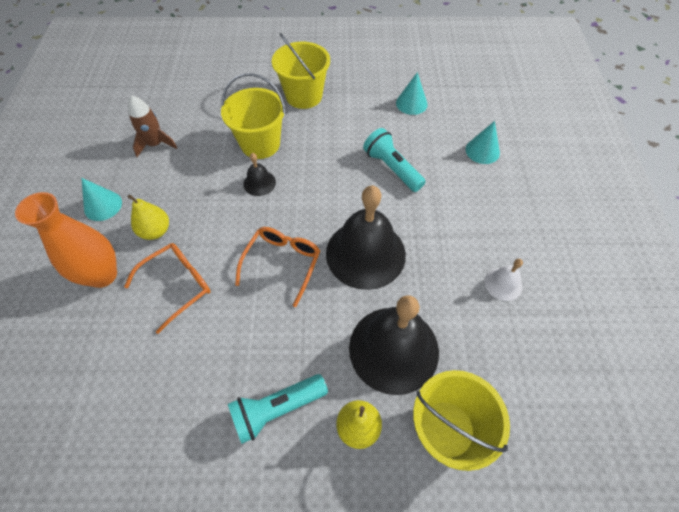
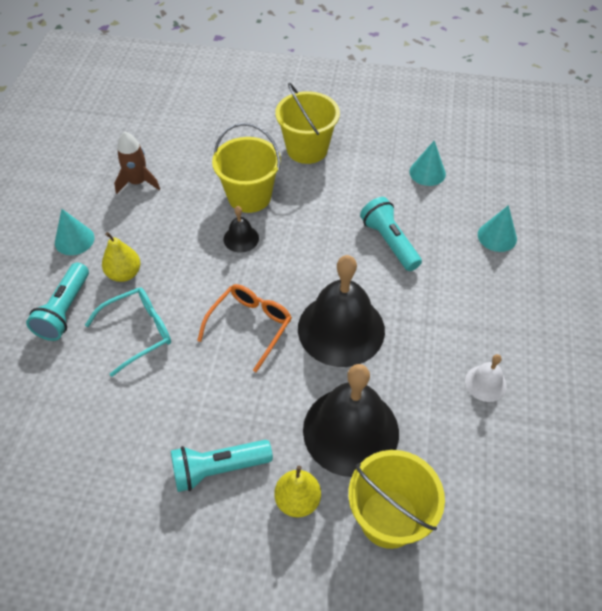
camera: 10 degrees right, 5 degrees down
(102, 275) = (65, 310): orange vase -> turquoise flashlight
(177, 285) = (138, 332): orange glasses -> turquoise glasses

